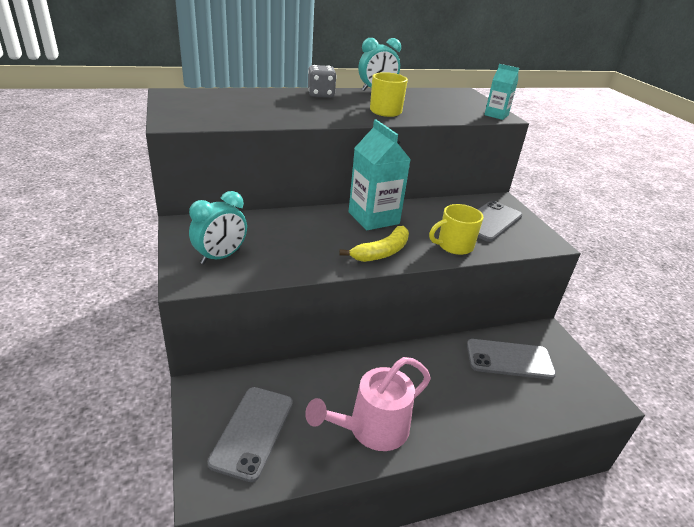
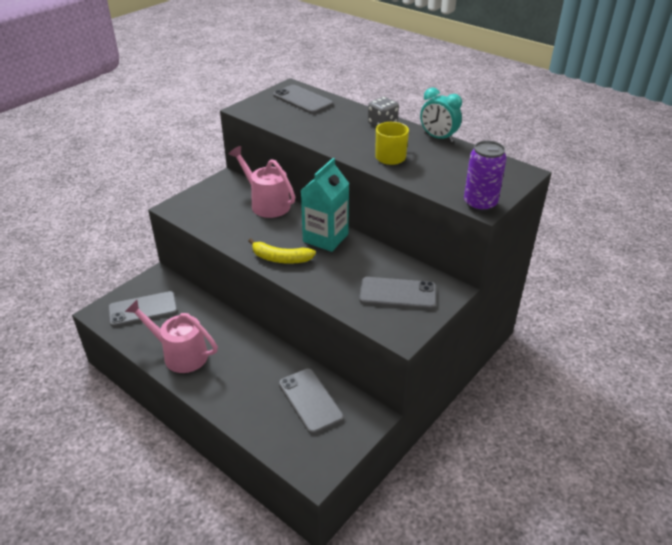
camera: 60 degrees right, 5 degrees up
(211, 99) = (302, 100): none -> grey phone
(220, 257) = (206, 206): turquoise clock -> none
(271, 222) = (266, 203): none -> pink watering can
(454, 246) = (330, 287): yellow mug -> none
(496, 115) = (480, 204): turquoise carton -> purple can

